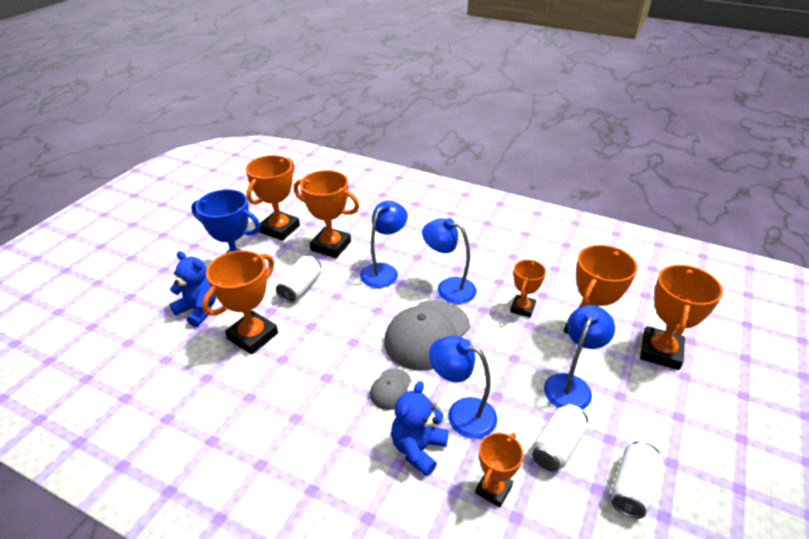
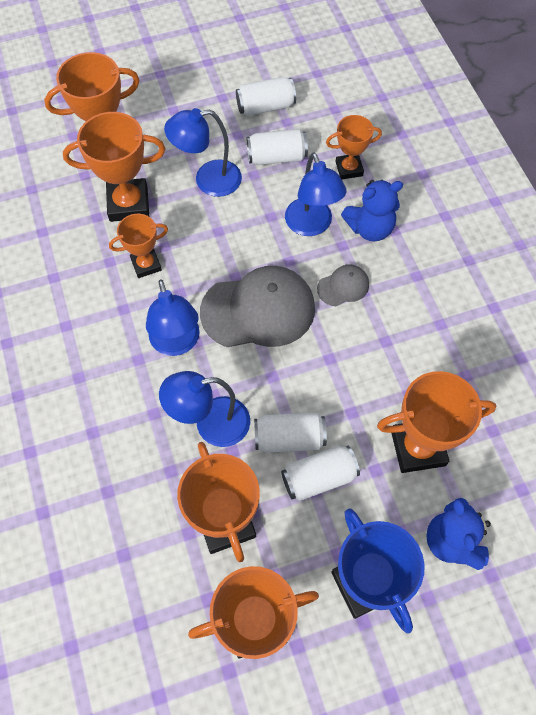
camera: 135 degrees left, 25 degrees up
(335, 292) = (289, 438): none -> white can

